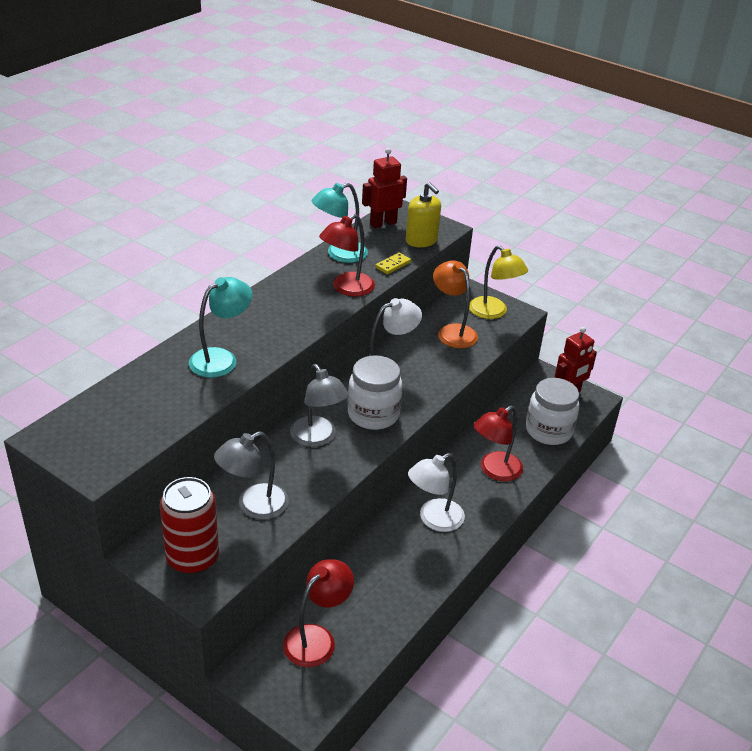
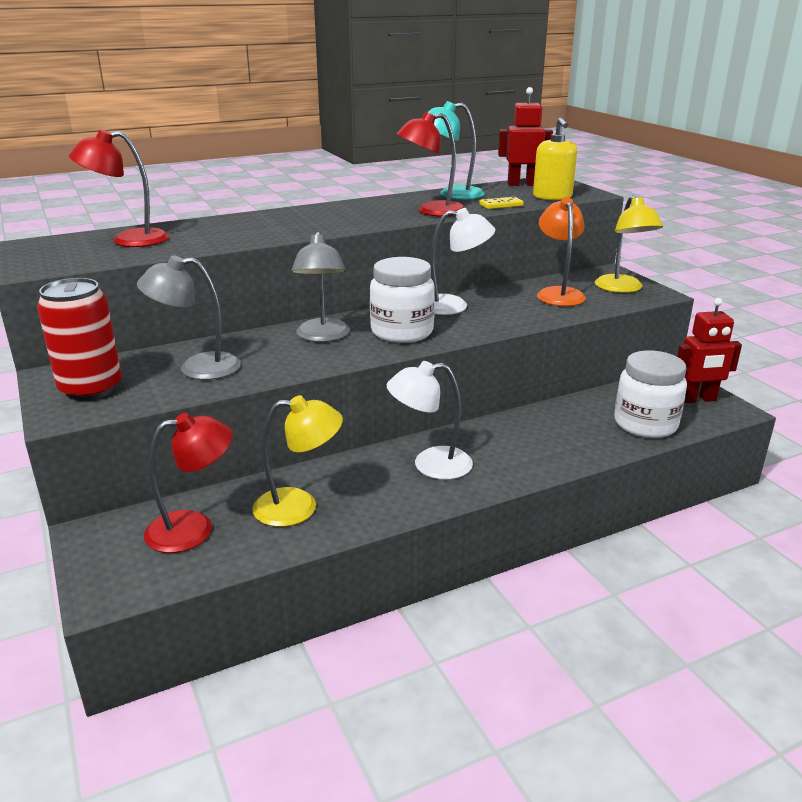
camera: 30 degrees right, 10 degrees down
(221, 358) = (246, 230): turquoise lamp -> none
(374, 591) = (299, 507): none -> yellow lamp
(494, 471) = (544, 442): red lamp -> red lamp (128, 240)

